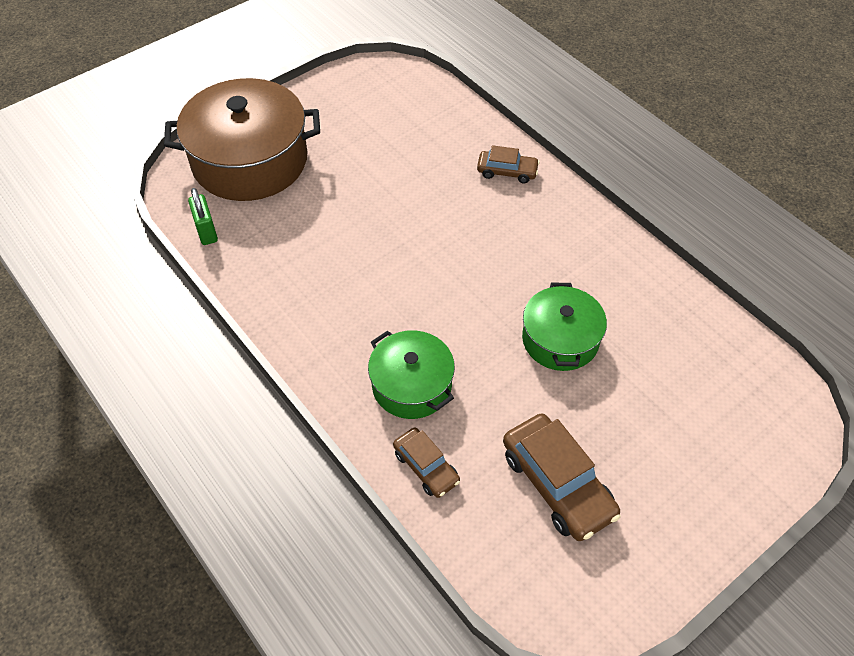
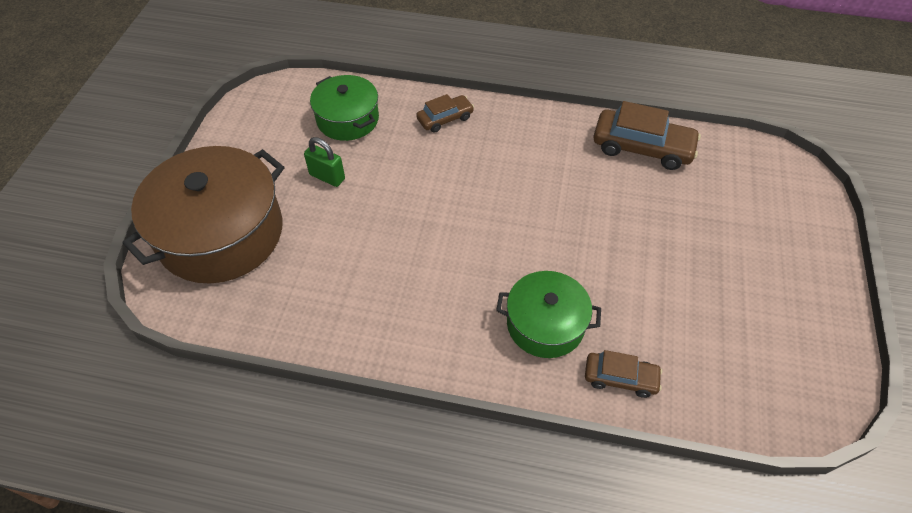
camera: 40 degrees left, 0 degrees up
(206, 231) = (242, 318): green padlock -> green padlock (327, 177)
(557, 484) = (713, 320): brown car -> brown car (642, 147)
(560, 339) = (608, 216): green pot -> green pot (347, 119)

